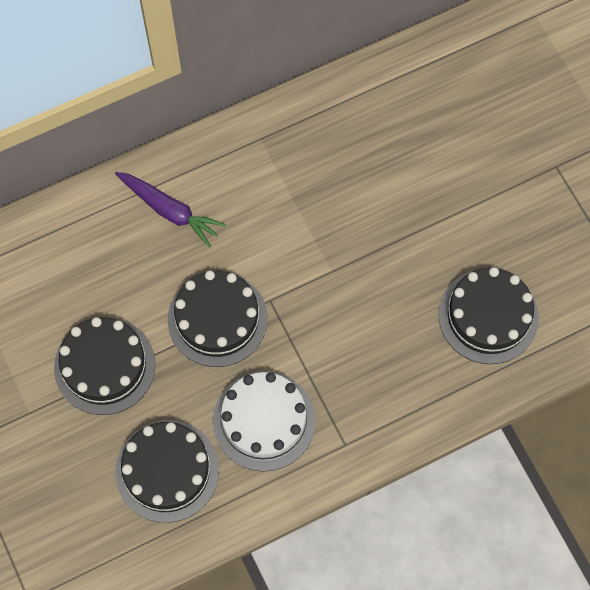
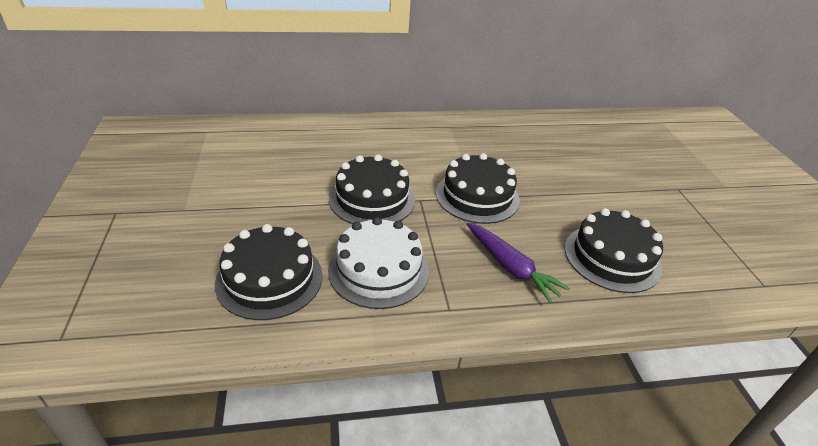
camera: 15 degrees right, 30 degrees down
(104, 366) = (265, 200): black cake -> black cake (477, 196)
(170, 211) = (368, 140): purple carrot -> purple carrot (510, 267)

